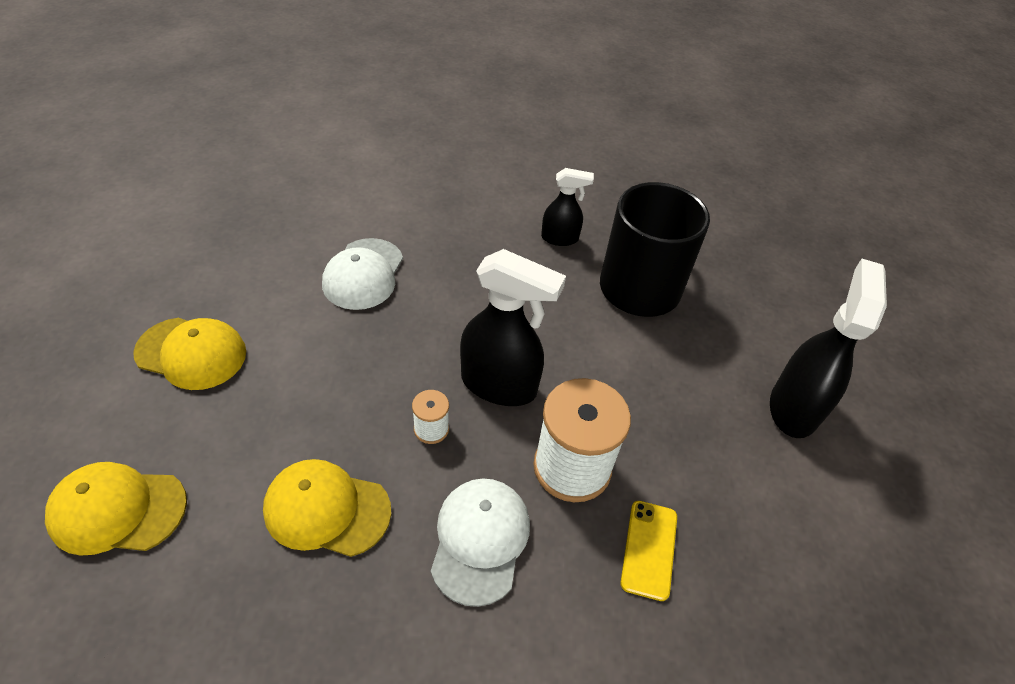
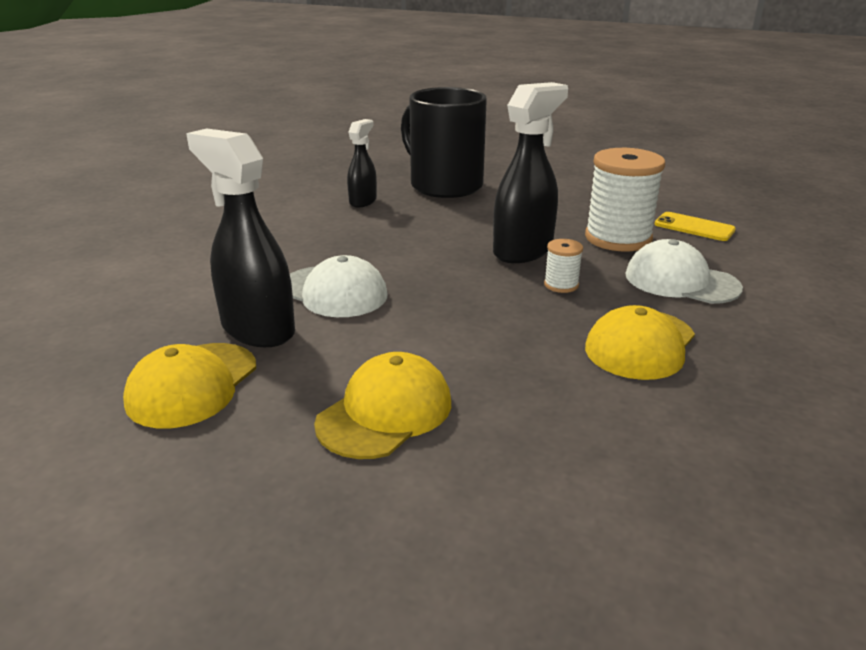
camera: 65 degrees left, 20 degrees down
(117, 510) = (617, 480): yellow cap -> yellow cap (192, 385)
(794, 407) = (586, 167): black spray bottle -> black spray bottle (257, 329)

